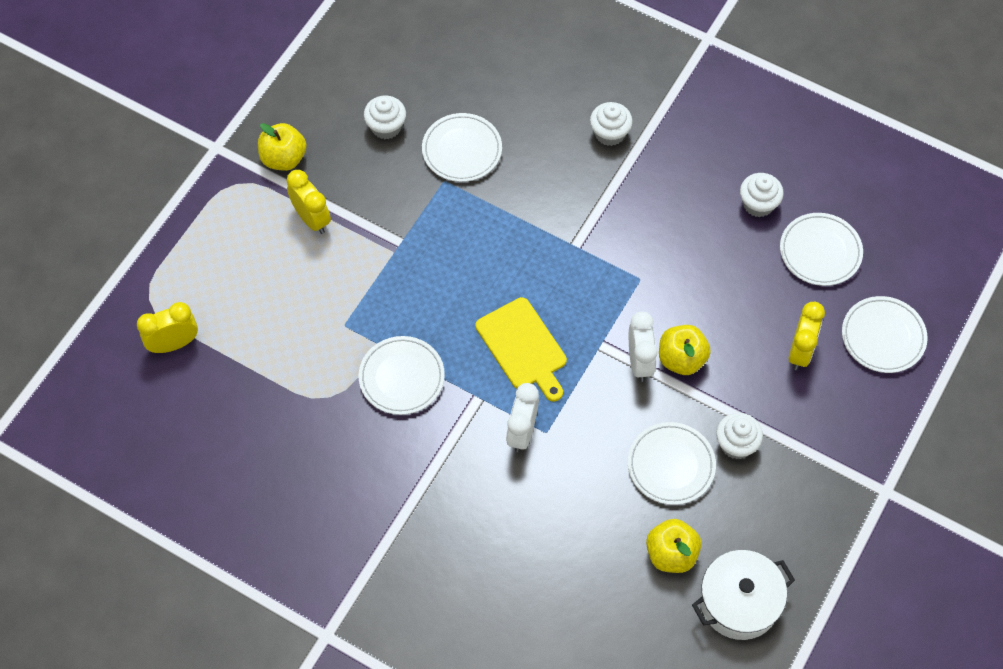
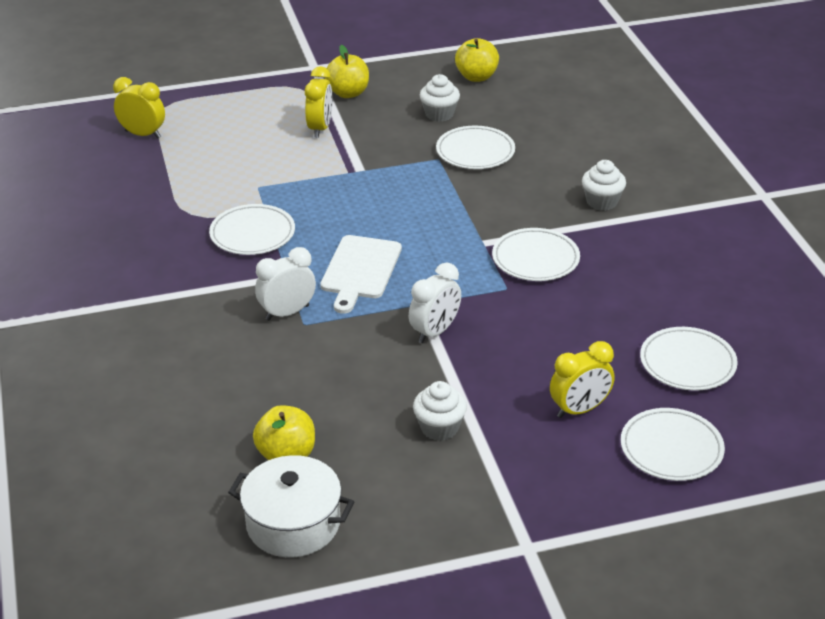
camera: 45 degrees right, 25 degrees down
(523, 347) = (360, 270): yellow cutting board -> white cutting board
(671, 465) = (368, 404): white plate -> white plate (535, 259)
(681, 359) = (471, 351): yellow apple -> yellow apple (476, 77)
(758, 204) = (671, 305): white cupcake -> none

